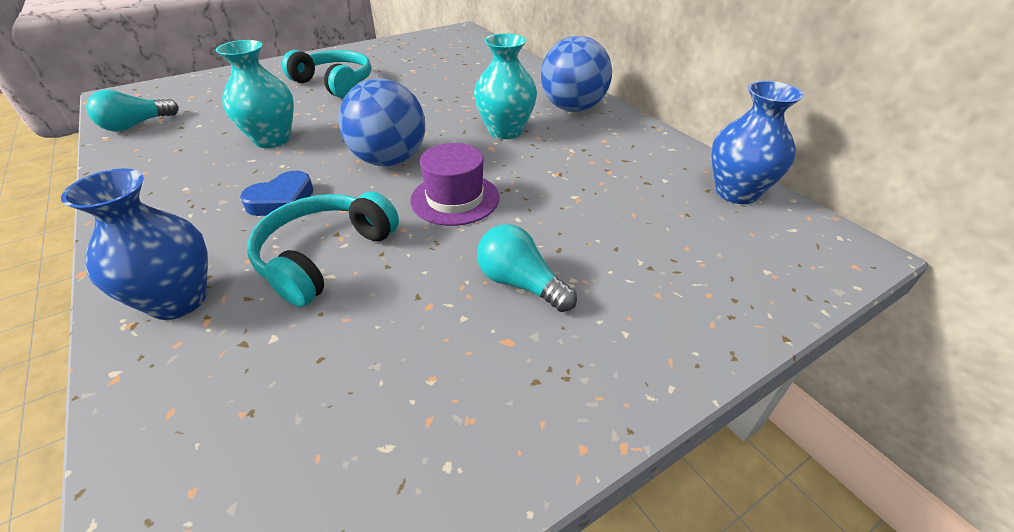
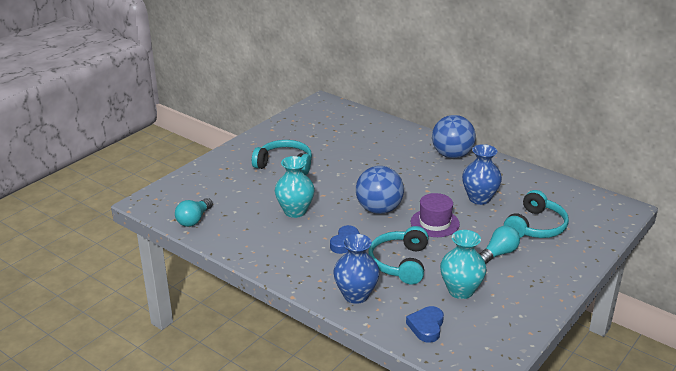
camera: 20 degrees left, 10 degrees down
(213, 424) = (426, 326): none -> blue heart
(505, 131) = (426, 178): turquoise vase -> turquoise vase (460, 291)
(520, 283) = (498, 253): turquoise light bulb -> turquoise light bulb turned 120 degrees clockwise
(635, 246) = (536, 227): none -> turquoise headphones
(736, 192) = (566, 190): blue vase -> blue vase (479, 198)

